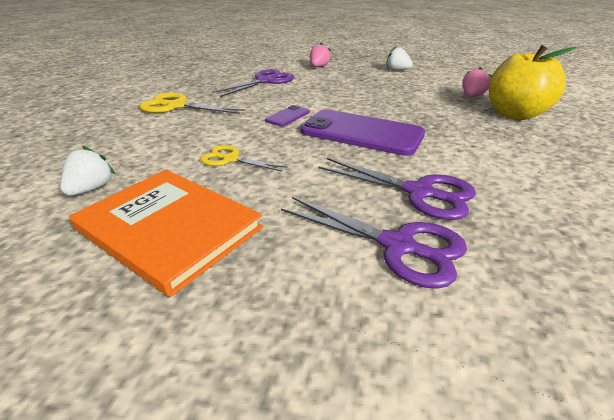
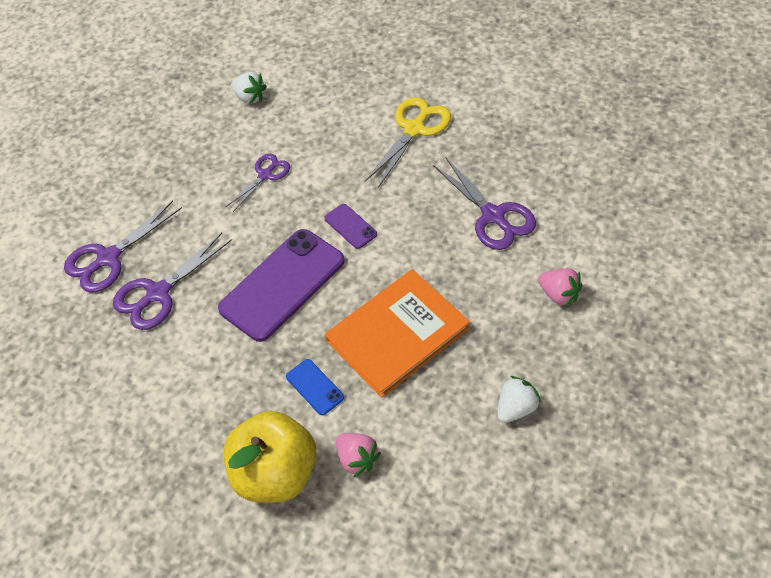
camera: 110 degrees right, 20 degrees up
(169, 228) = (181, 144): orange book -> orange book (397, 334)
(230, 159) = (265, 175): yellow scissors -> purple scissors
(439, 111) = (315, 387): none -> blue phone

